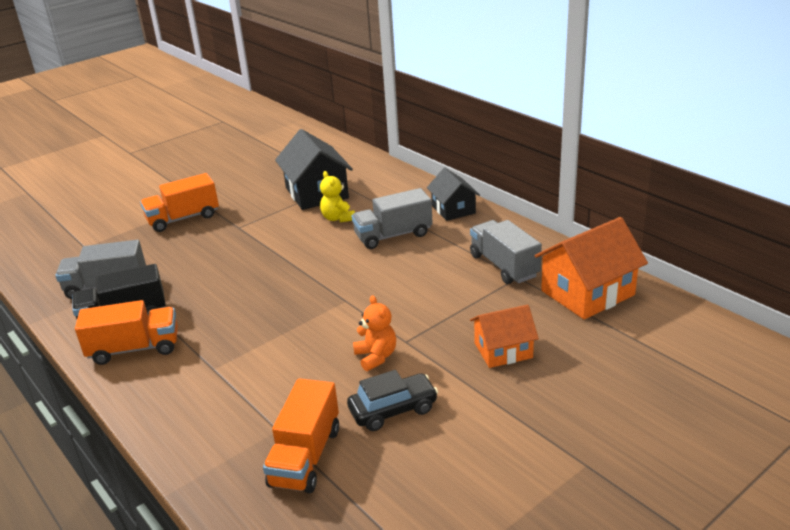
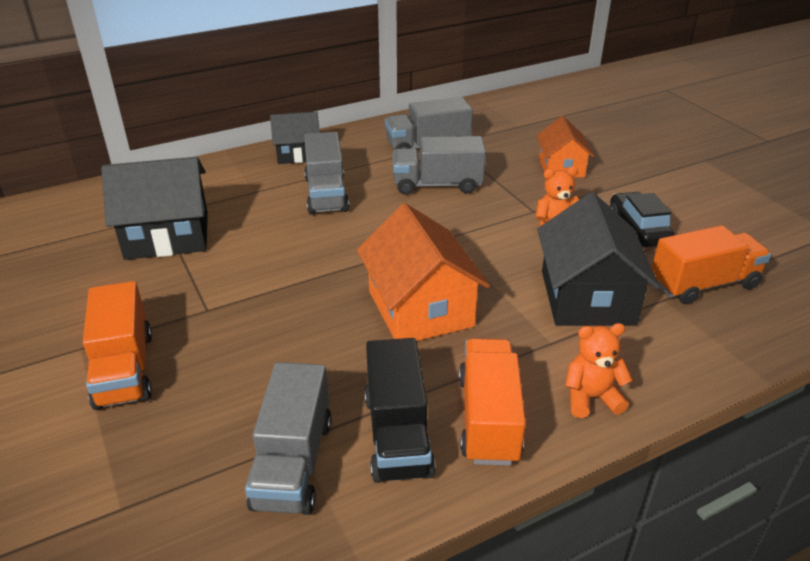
camera: 80 degrees left, 5 degrees up
(152, 392) = (591, 398): none -> orange teddy bear
(273, 383) = (587, 297): none -> black house
(305, 457) = (703, 284): orange truck -> orange truck turned 45 degrees counterclockwise
(338, 218) = (254, 226): yellow teddy bear -> none
(431, 283) = (437, 185): none -> grey truck
(587, 293) = (490, 120): orange house -> orange house (420, 308)

